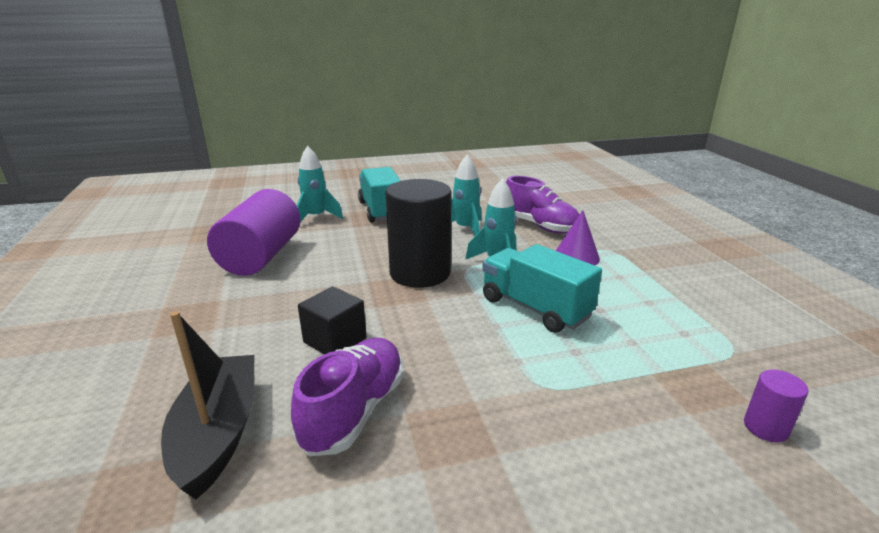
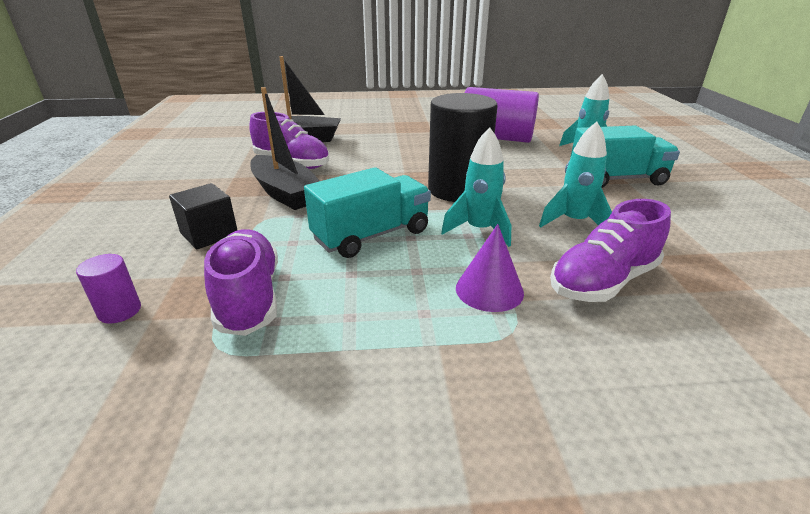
camera: 100 degrees right, 5 degrees up
(335, 340) = (365, 159): black cube -> black cube (209, 234)
(465, 388) = (285, 193): none -> black boat
(673, 352) = (249, 297): none -> purple shoe

